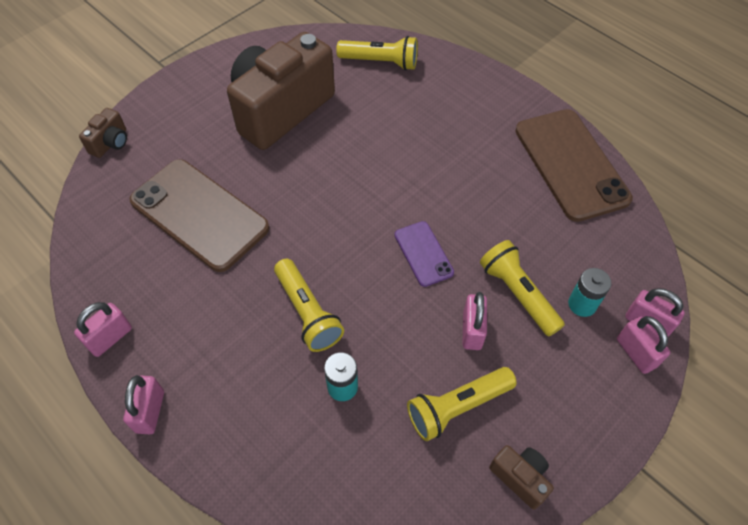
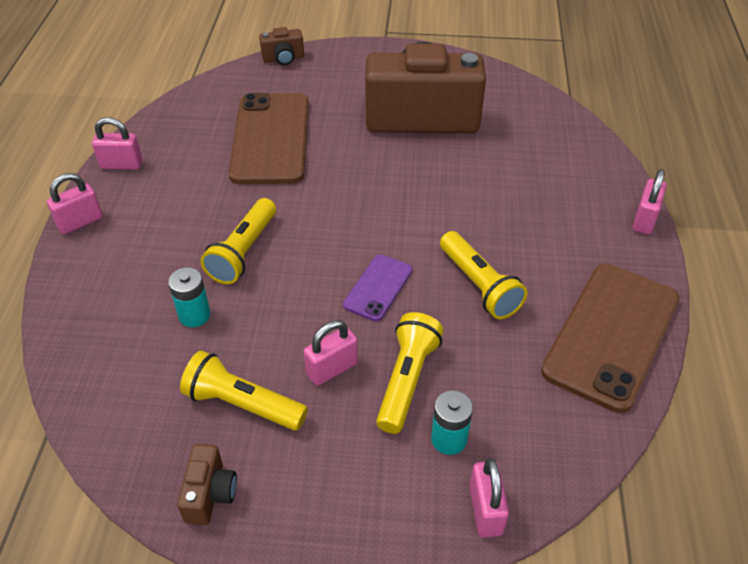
camera: 50 degrees right, 10 degrees down
(380, 62) = (551, 137): yellow flashlight -> yellow flashlight (479, 285)
(635, 353) = (437, 519): pink padlock -> pink padlock (644, 220)

